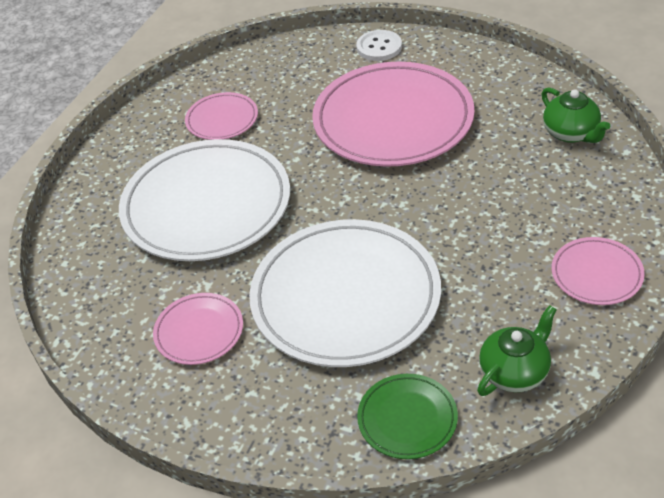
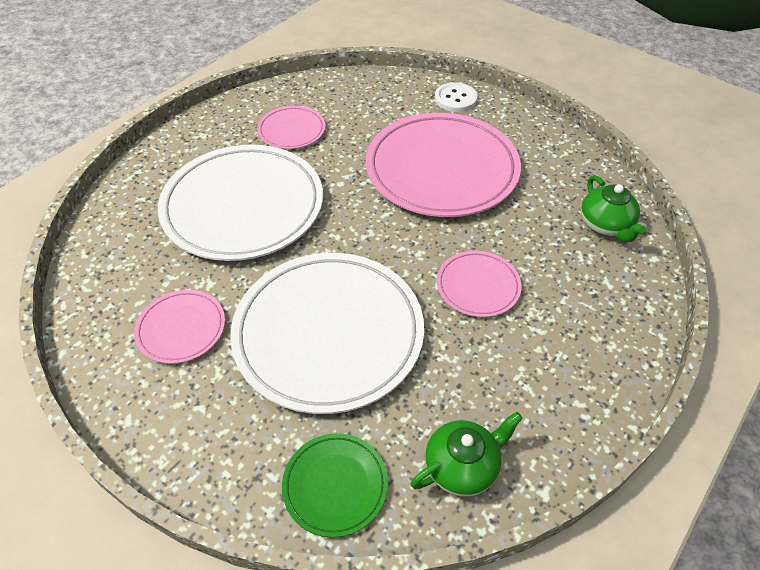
camera: 10 degrees right, 5 degrees up
(596, 274) = (582, 381): pink plate -> pink plate (478, 286)

